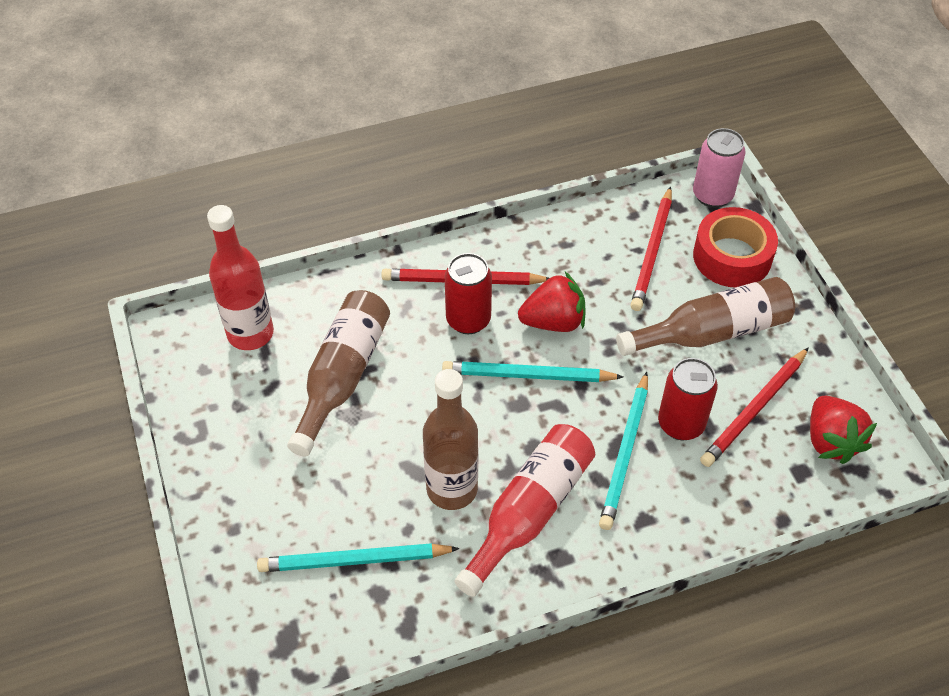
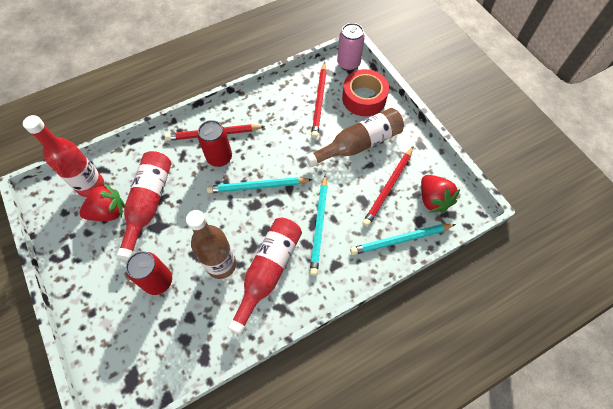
camera: 10 degrees left, 10 degrees up
(342, 376) = (148, 204): brown bottle -> red bottle
(354, 561) = (167, 321): turquoise pencil -> turquoise pencil (401, 240)
(553, 321) = (269, 151): red strawberry -> red strawberry (108, 212)
(681, 424) = (348, 202): red can -> red can (158, 281)

